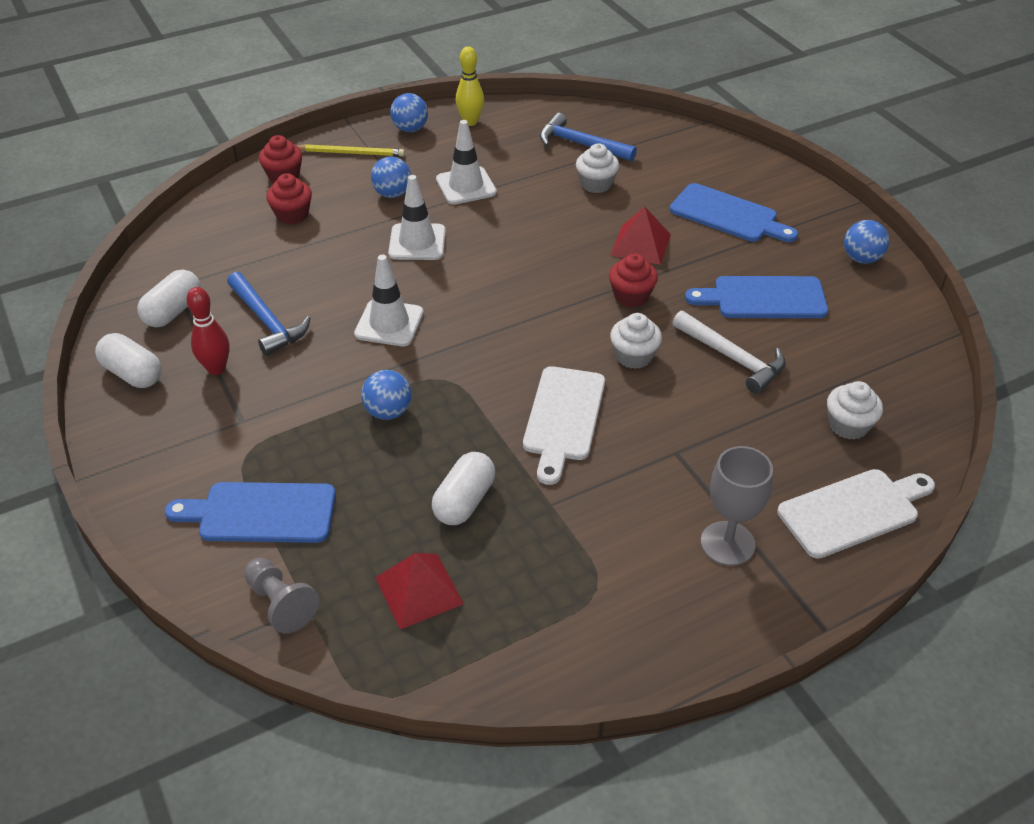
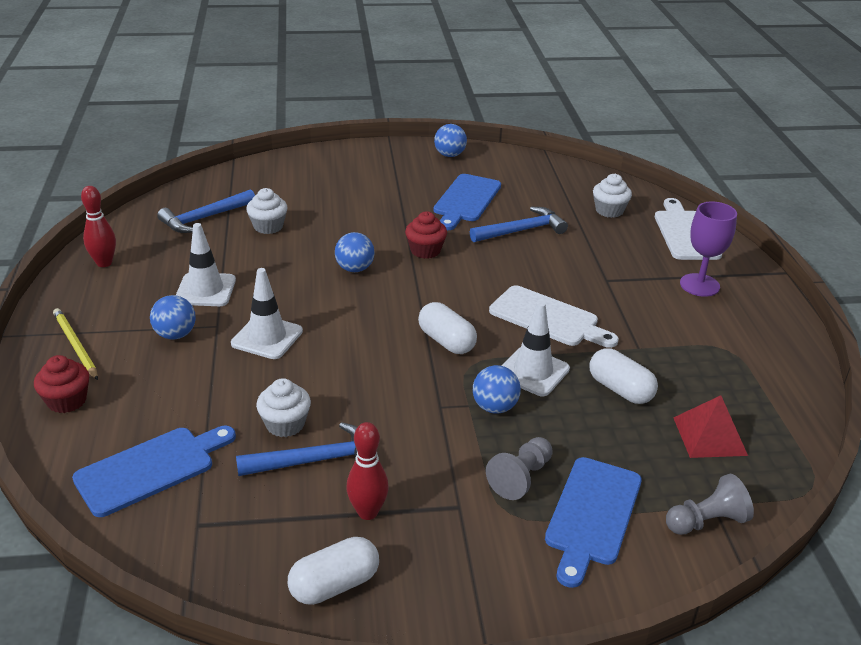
camera: 70 degrees left, 10 degrees down
(173, 311) = (245, 533): white capsule -> white capsule (446, 341)
(292, 215) = (146, 408): red cupcake -> none
(293, 452) = (521, 478): none -> grey pawn
(351, 153) = (75, 345): yellow pencil -> yellow pencil turned 60 degrees counterclockwise
(389, 323) = (374, 380): white traffic cone -> white traffic cone (533, 372)
(410, 129) = (75, 299): blue ball -> blue ball (355, 269)
(470, 122) = (104, 263): yellow bowling pin -> red bowling pin
(634, 356) = (496, 269): white cupcake -> white cupcake (285, 424)
(641, 244) = (365, 229): red pyramid -> none
(727, 543) = (699, 285): grey goblet -> purple goblet
(728, 215) = (361, 185): blue cutting board -> blue cutting board (150, 469)
(732, 358) = (521, 231): white hammer -> blue hammer

